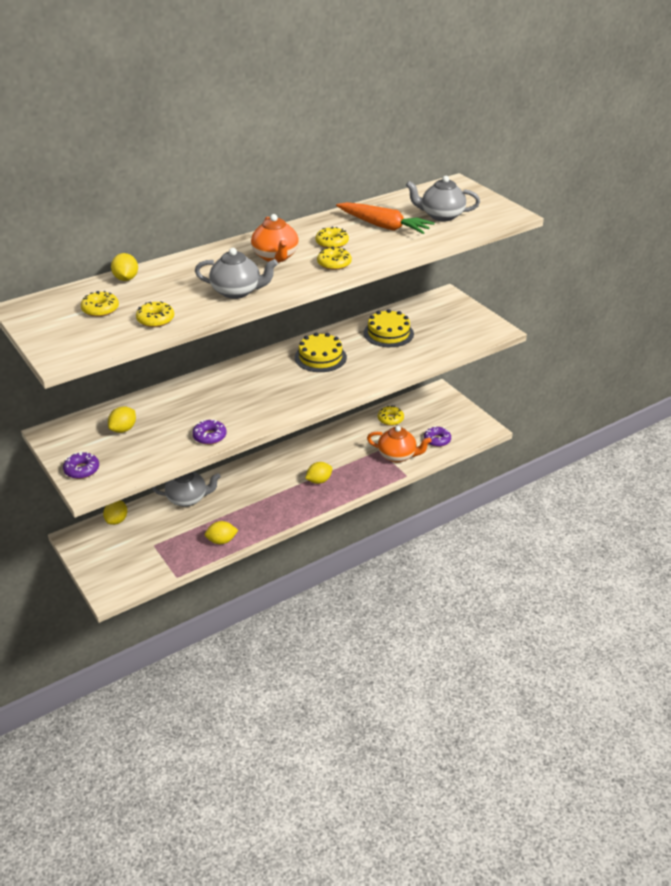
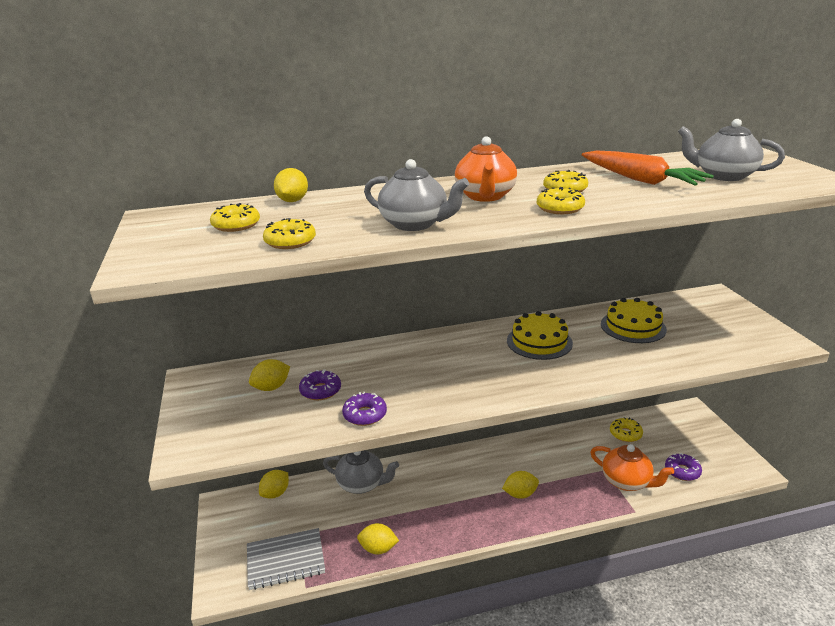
camera: 20 degrees right, 10 degrees down
(82, 470) = (194, 428): purple donut -> purple donut (320, 391)
(151, 564) = (285, 560): none -> grey notebook

